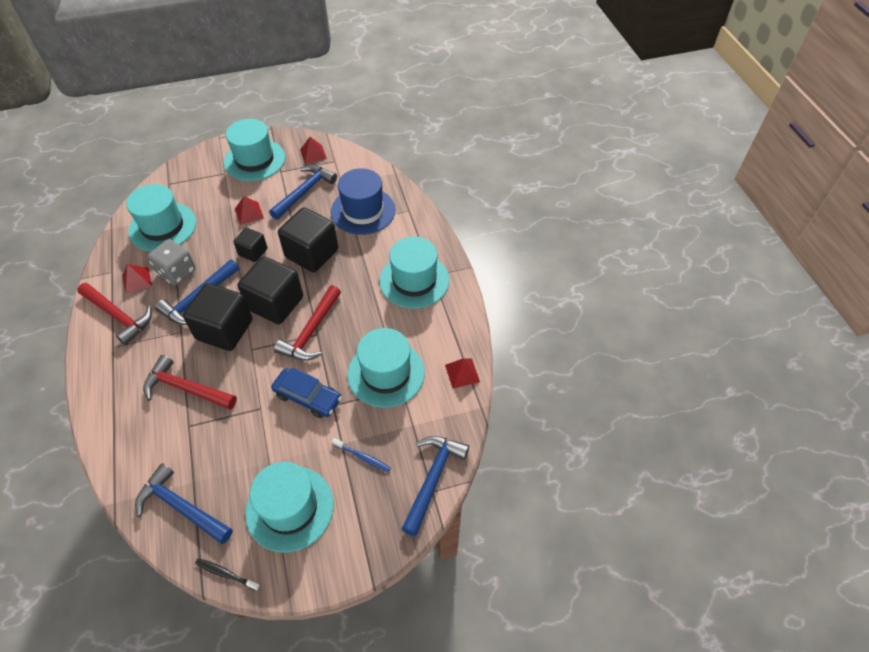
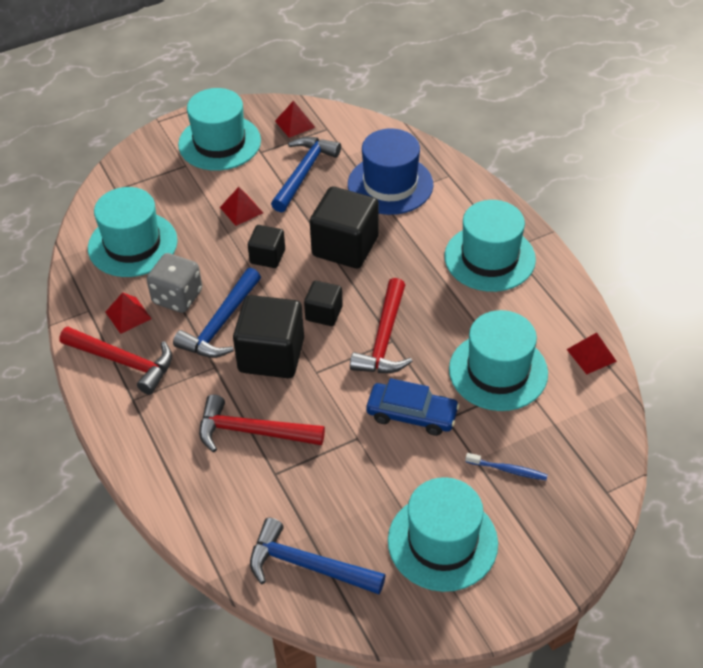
camera: 10 degrees left, 5 degrees down
(226, 574) = (396, 627): black toothbrush -> none
(275, 303) = (324, 313): black cube -> black cube, size x0.55
(433, 478) = (602, 478): blue hammer -> none

